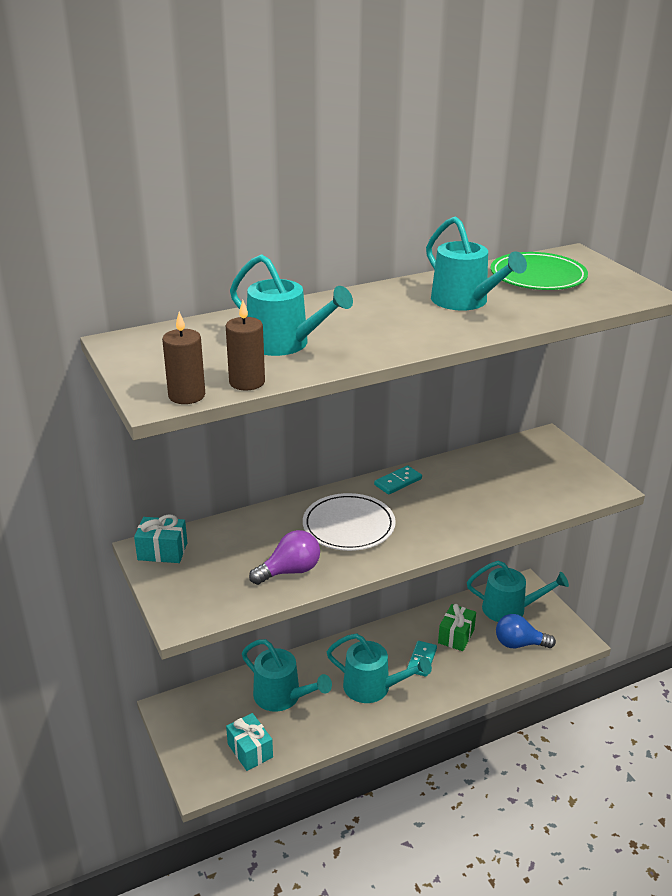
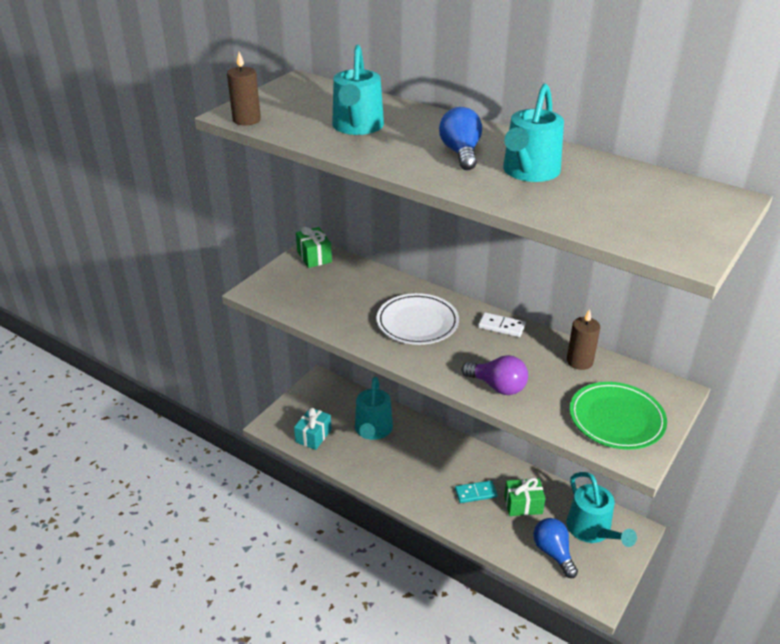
camera: 60 degrees right, 5 degrees up
(162, 551) = (314, 257): turquoise gift -> green gift
(247, 382) = (284, 131): brown candle -> brown candle (579, 361)
(290, 571) = (339, 315): purple light bulb -> purple light bulb (497, 386)
(373, 687) = (421, 475): turquoise watering can -> none
(398, 482) = (501, 326): turquoise domino -> white domino
(399, 316) = (461, 153): none -> blue light bulb
(538, 276) = (640, 192): green plate -> green plate (616, 419)

